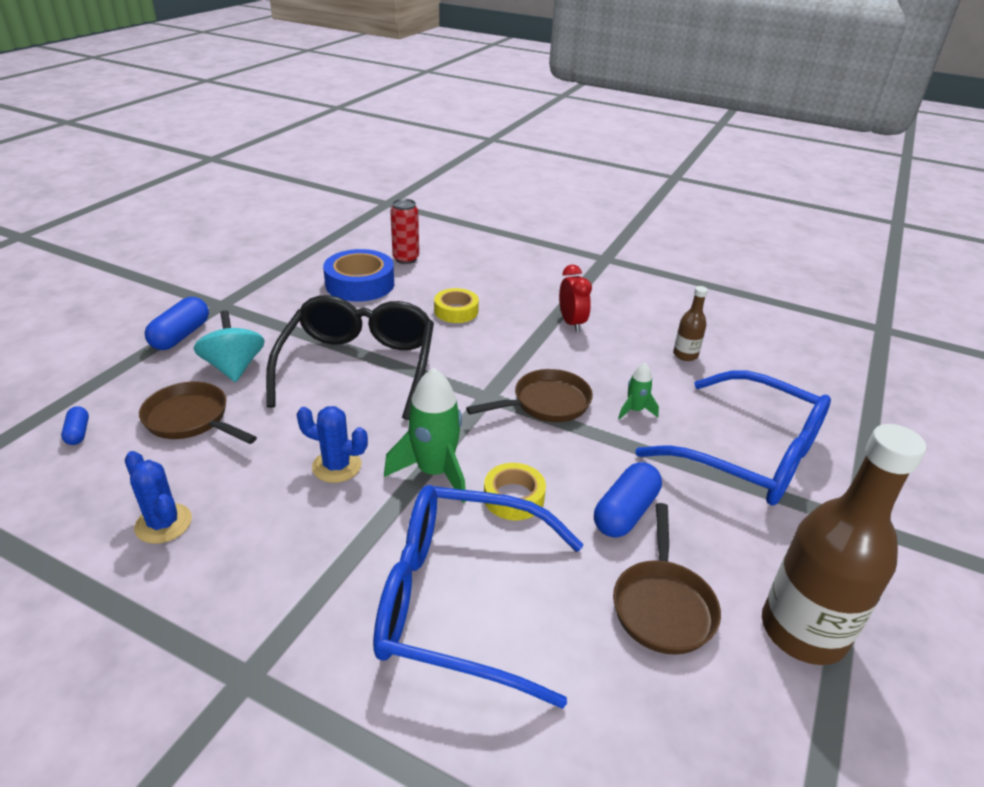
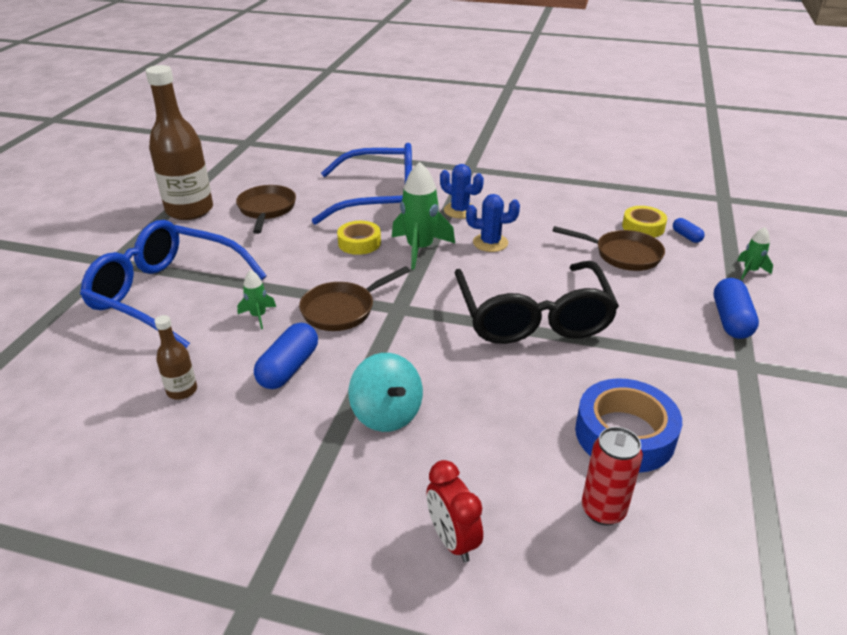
camera: 170 degrees right, 0 degrees up
(82, 376) = (750, 271): none -> green rocket
(163, 523) = (567, 205): blue cactus -> blue cactus (460, 210)
(234, 367) = (641, 298): turquoise spinning top -> turquoise spinning top (387, 414)
(456, 311) = (471, 409): yellow tape -> yellow tape (643, 227)
(571, 323) = (319, 416): red clock -> red clock (452, 540)
(625, 512) = (281, 245): blue capsule -> blue capsule (288, 368)

